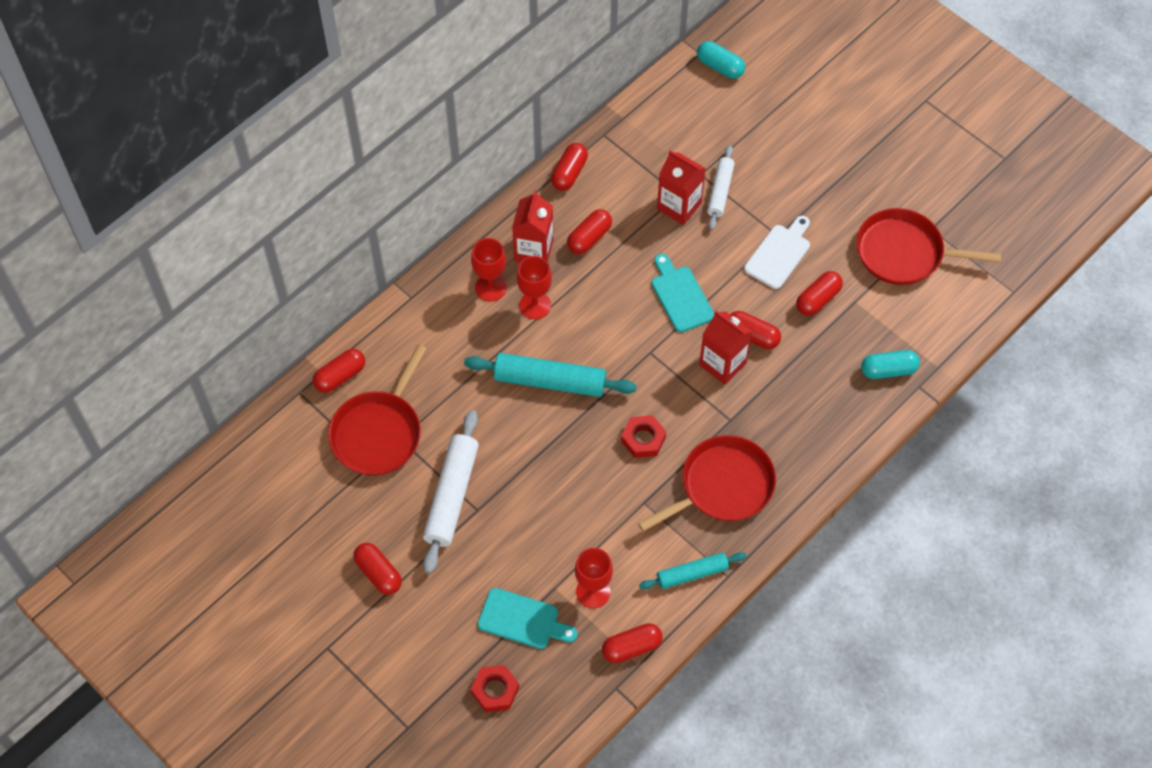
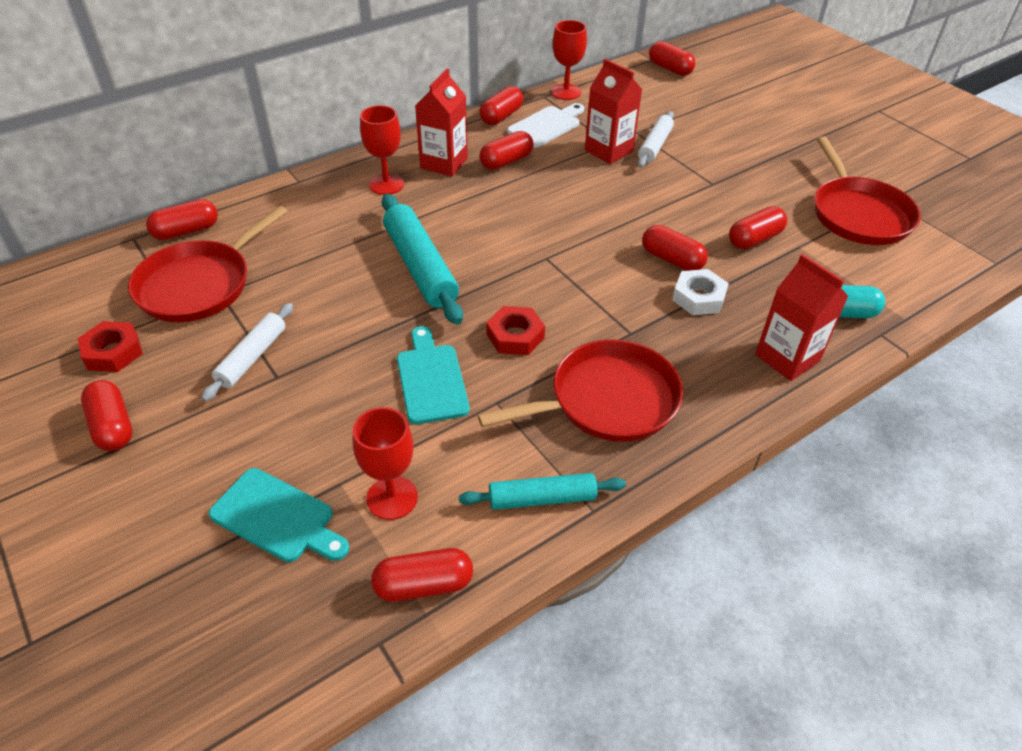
camera: 10 degrees right, 15 degrees down
(451, 495) = (252, 357): white rolling pin -> white rolling pin, size x0.61
(495, 690) = (191, 611): red nut -> red nut (113, 352)
(535, 305) = (428, 203): red goblet -> red goblet (566, 92)
(550, 381) = (420, 267): turquoise rolling pin -> turquoise rolling pin turned 45 degrees clockwise
(680, 296) = (594, 216): turquoise cutting board -> turquoise cutting board (431, 379)
(720, 67) = (670, 69): turquoise capsule -> red capsule
(722, 364) = (631, 279): red carton -> red carton (787, 358)
(778, 374) = (698, 297): none -> white nut
(779, 254) = (712, 198): white cutting board -> white cutting board (546, 126)
(904, 253) = (858, 214): red pan -> red pan turned 120 degrees counterclockwise

